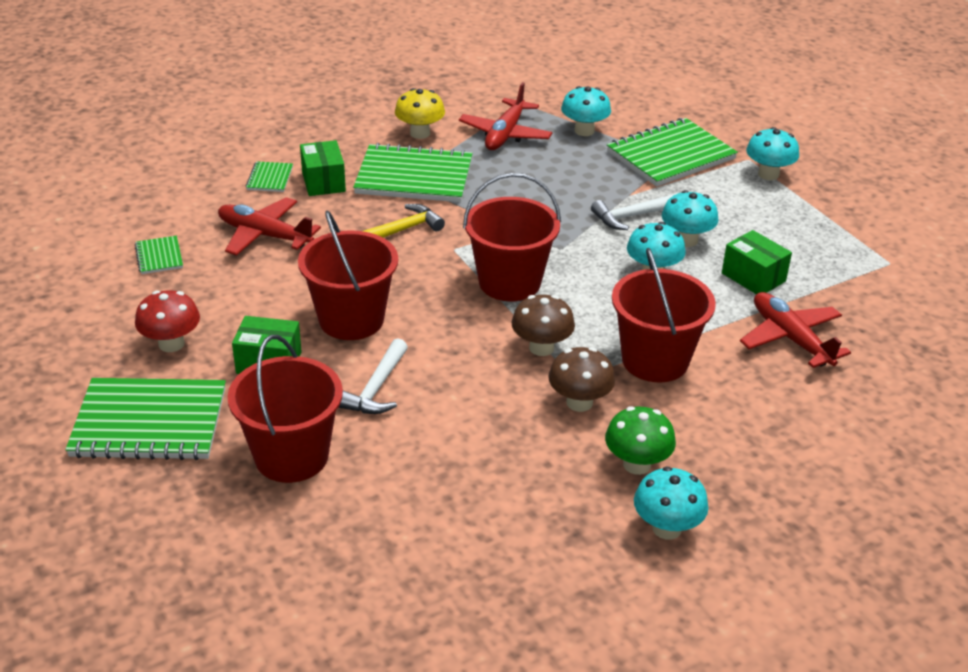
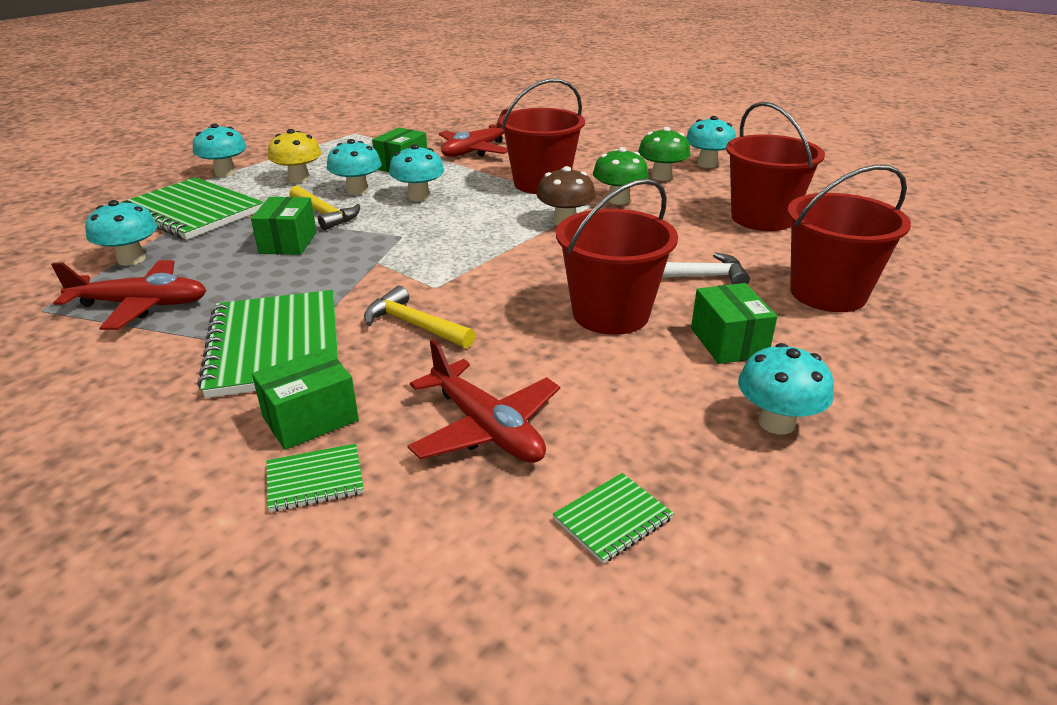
camera: 110 degrees left, 5 degrees down
(149, 423) = (904, 386): green notebook -> none
(171, 344) = (776, 422): red mushroom -> turquoise mushroom
(264, 235) = (486, 428): red plane -> red plane turned 45 degrees counterclockwise
(420, 133) = (137, 370): yellow mushroom -> yellow mushroom (299, 179)
(509, 282) = (477, 249): red bucket -> red bucket (762, 218)
(578, 194) = (288, 242): none -> green box
(579, 402) = (618, 200): brown mushroom -> green mushroom
(632, 216) = (324, 214): white hammer -> yellow hammer

